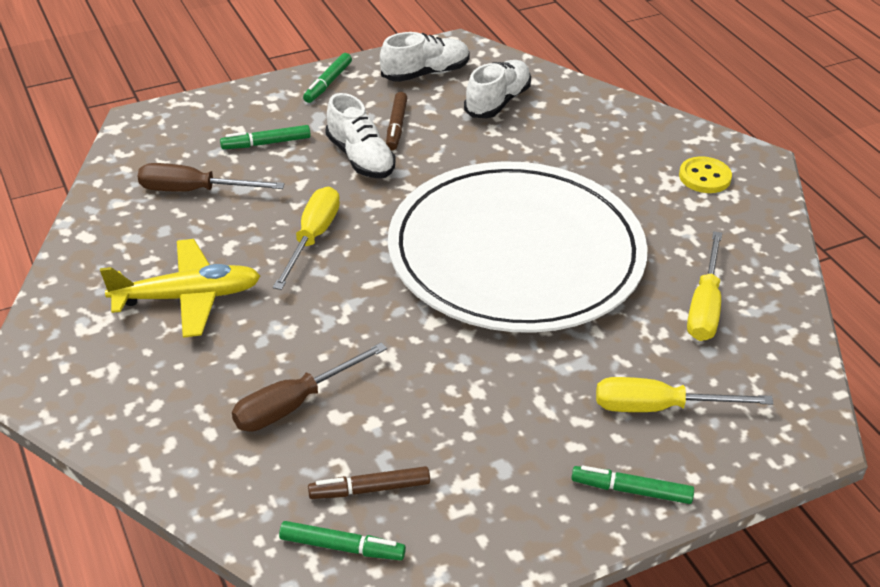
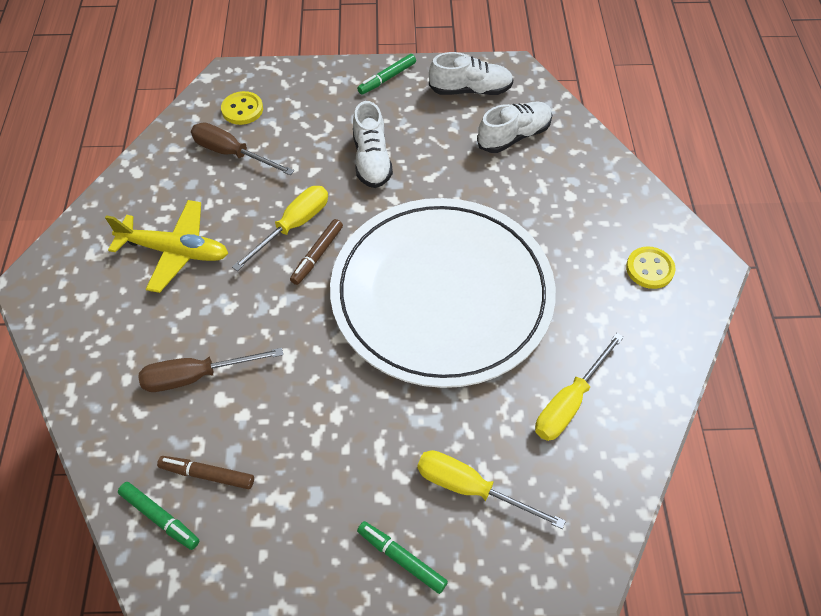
camera: 25 degrees right, 15 degrees up
(179, 148) = (242, 109): none -> yellow button
(266, 143) = (308, 124): green marker -> none
(396, 126) = (417, 137): brown marker -> brown marker (317, 255)

